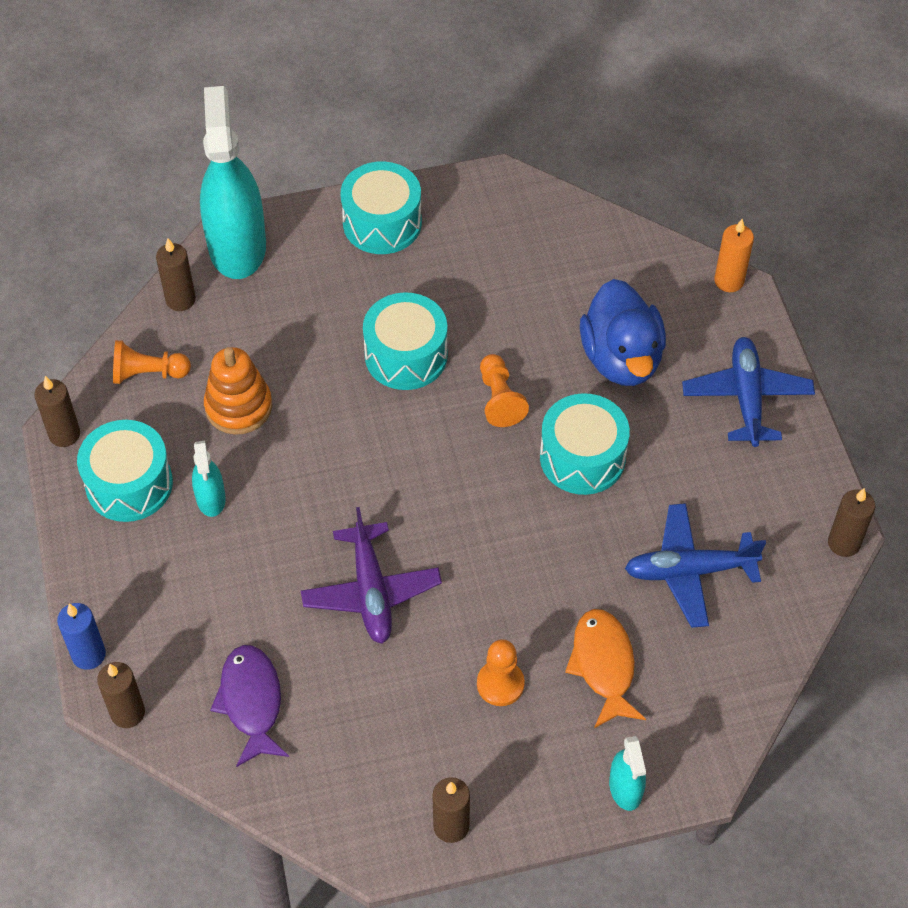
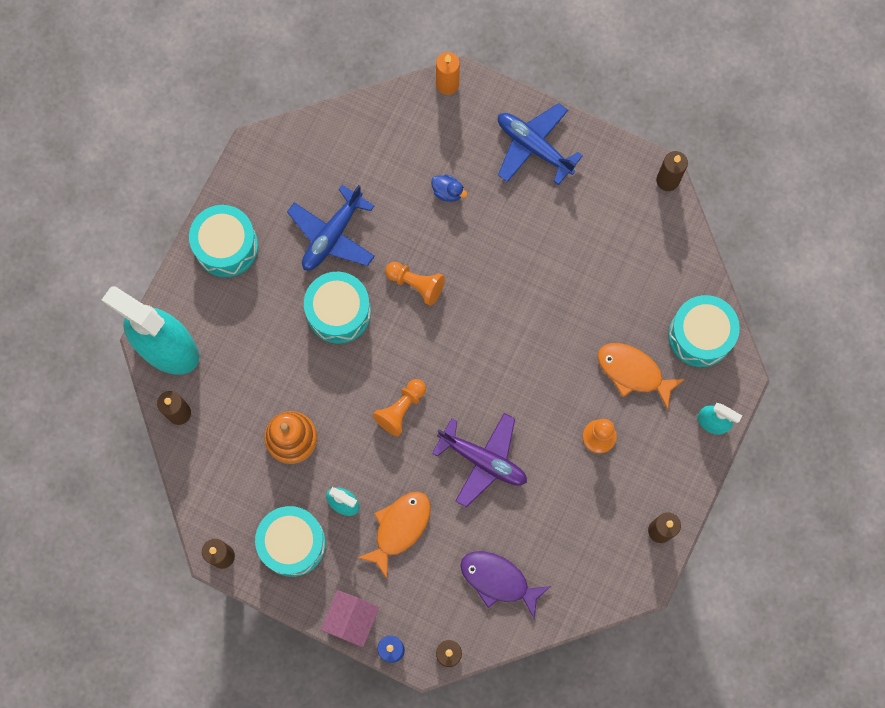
camera: 50 degrees left, 20 degrees up
(91, 593) = (351, 619): none -> pink house
(148, 373) = (219, 474): orange pawn -> orange pawn (401, 409)
(228, 567) = (399, 528): none -> orange fish
(582, 457) = (495, 271): turquoise drum -> turquoise drum (700, 335)
(621, 358) = (448, 192): blue duck -> blue duck, size x0.41
(689, 571) = (615, 277): blue plane -> blue plane (332, 235)

